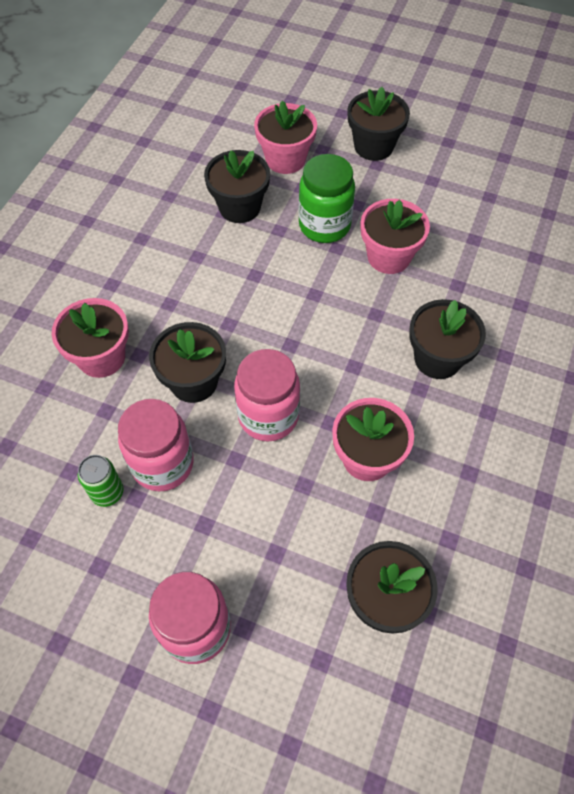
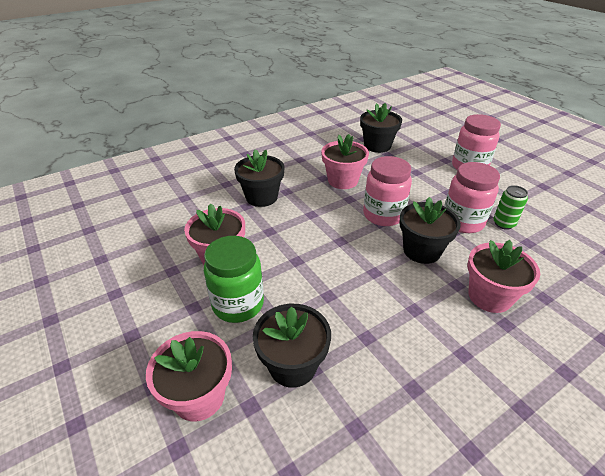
camera: 145 degrees left, 20 degrees down
(373, 146) = (108, 356): black flower pot -> none

